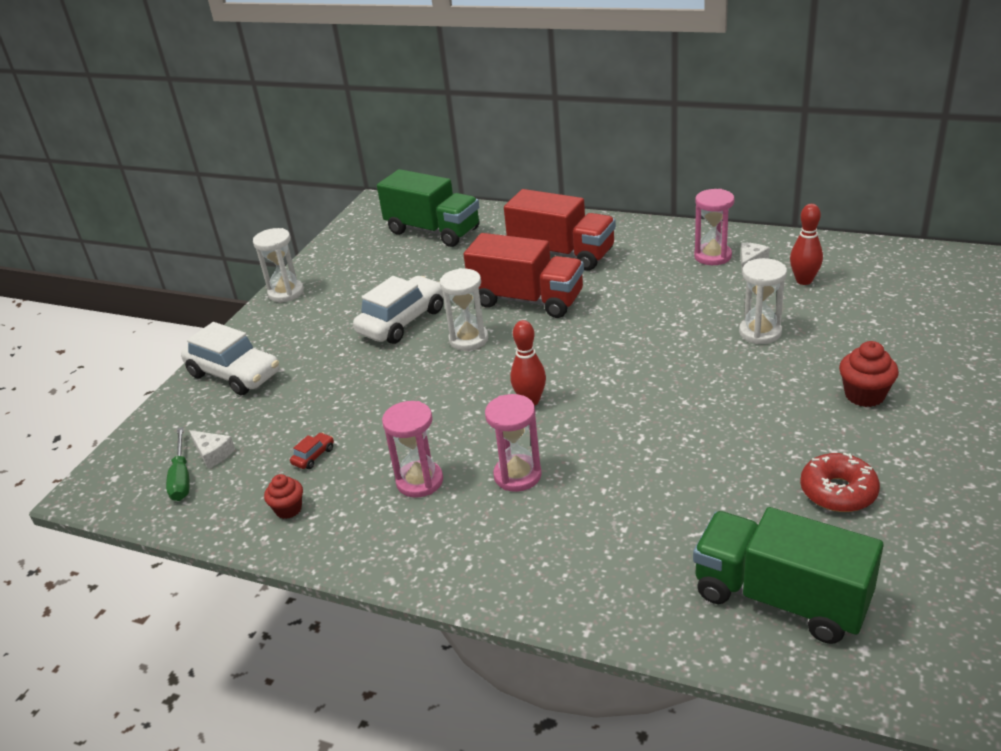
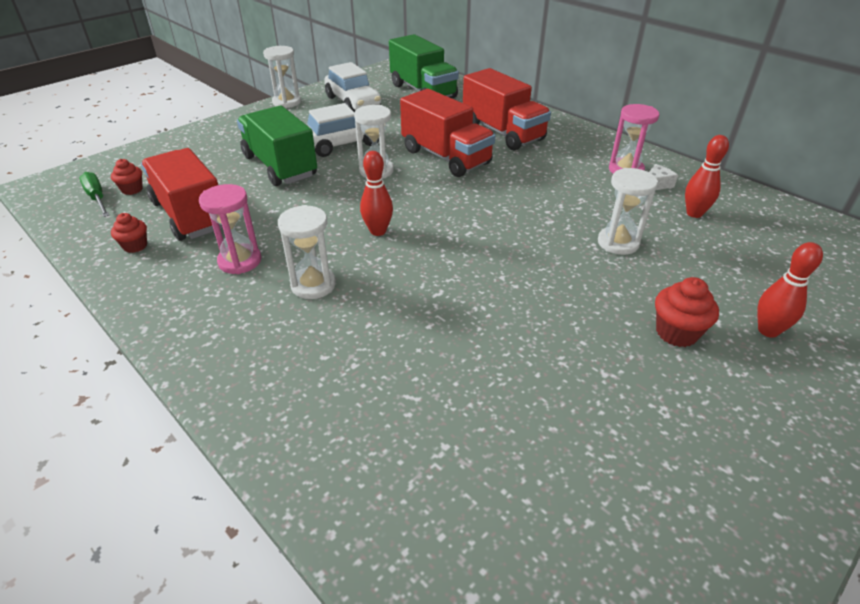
camera: 20 degrees right, 5 degrees up
(181, 477) = (97, 198): green screwdriver -> green screwdriver turned 135 degrees clockwise
(213, 454) = (132, 189): white cheese -> red cupcake
(234, 374) = (201, 143): white car -> white car (353, 102)
(313, 456) = (190, 215): red car -> red truck
(517, 475) = (313, 285): pink hourglass -> white hourglass
(780, 598) = (433, 497): green truck -> green truck (280, 166)
(838, 491) = (577, 415): red donut -> none
(931, 366) = (768, 330): none -> red bowling pin

